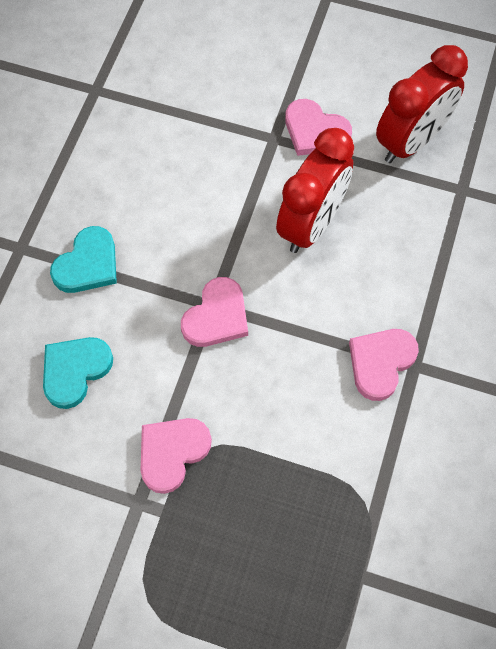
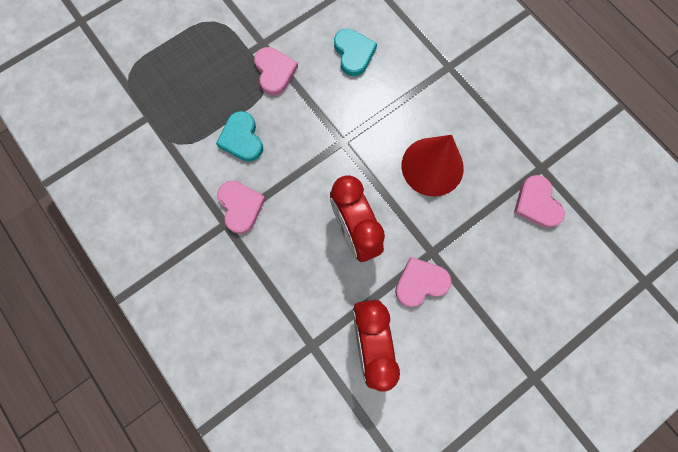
camera: 125 degrees right, 10 degrees up
(88, 264) = (414, 94): turquoise heart -> turquoise heart (242, 139)
(172, 192) = (432, 166): none -> red cone
(217, 316) = (333, 139): pink heart -> pink heart (536, 203)

